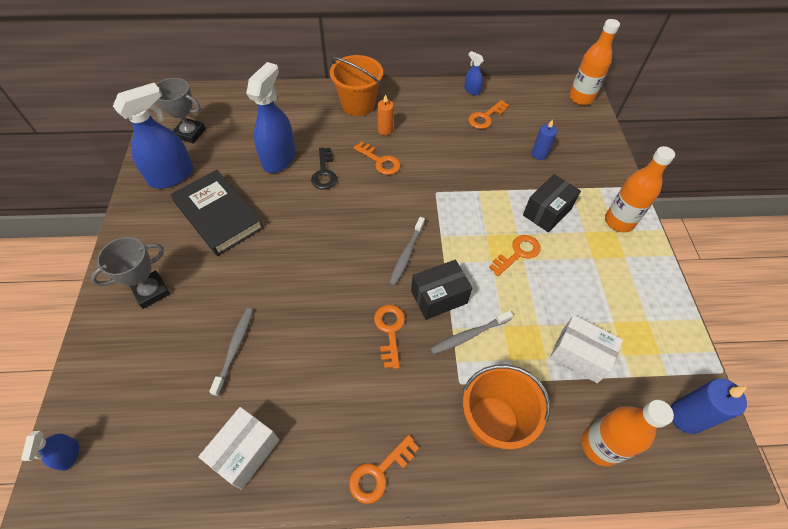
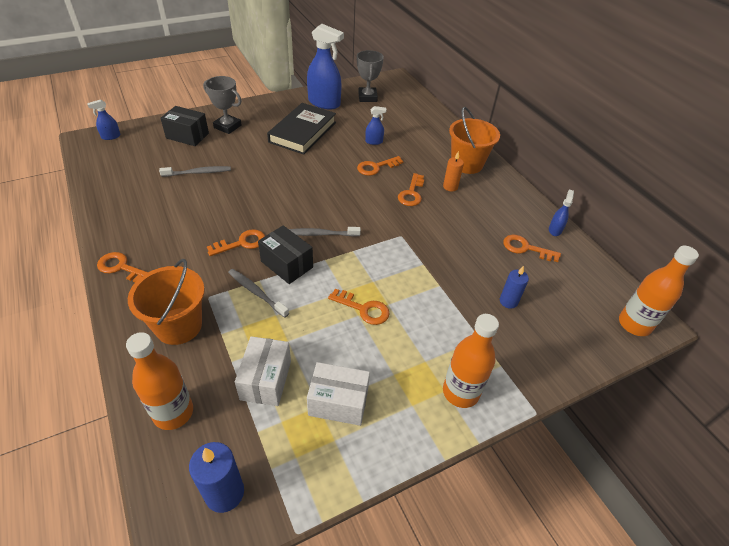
camera: 65 degrees right, 10 degrees down
(245, 452) = (125, 200): white box -> white box (338, 402)
(279, 158) = (374, 141): blue spray bottle -> blue spray bottle, size x0.47
(324, 172) = (376, 167): black key -> orange key
(547, 212) = (431, 322): black box -> black box (187, 136)

